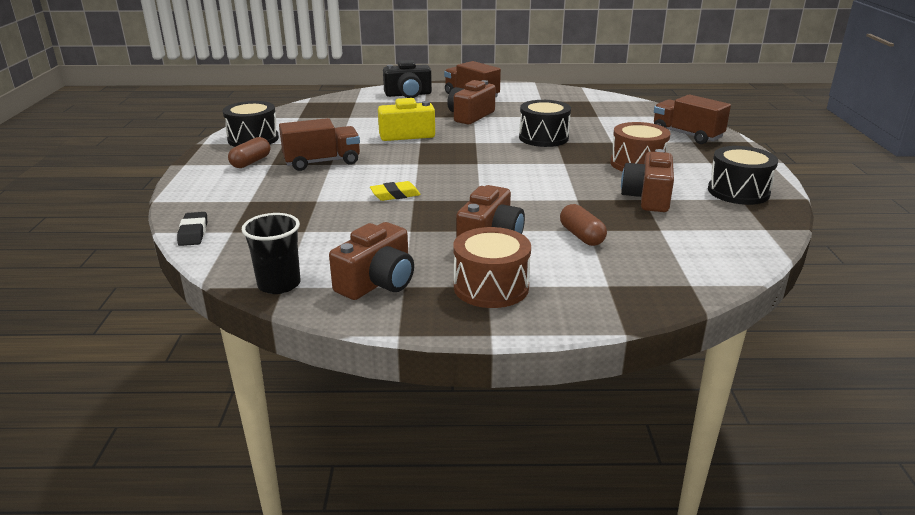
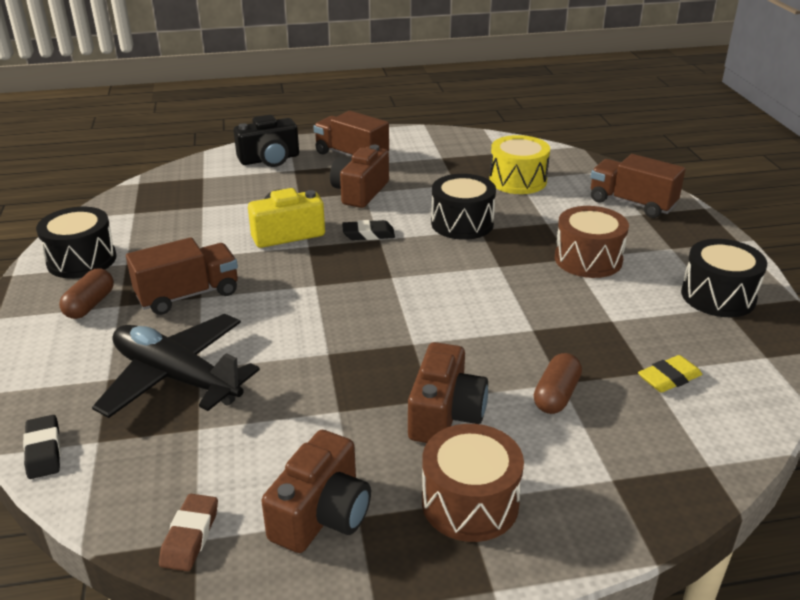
camera: 10 degrees left, 5 degrees up
(279, 284) = (190, 536): black cup -> brown eraser
(298, 204) = (176, 377): none -> black plane
(395, 195) = (302, 347): yellow eraser -> yellow eraser (669, 378)
(468, 139) = (368, 234): none -> black eraser
(581, 236) = (556, 395): brown capsule -> brown capsule turned 60 degrees clockwise
(597, 117) = (518, 181): none -> yellow drum
(647, 198) = (616, 318): brown camera -> none

